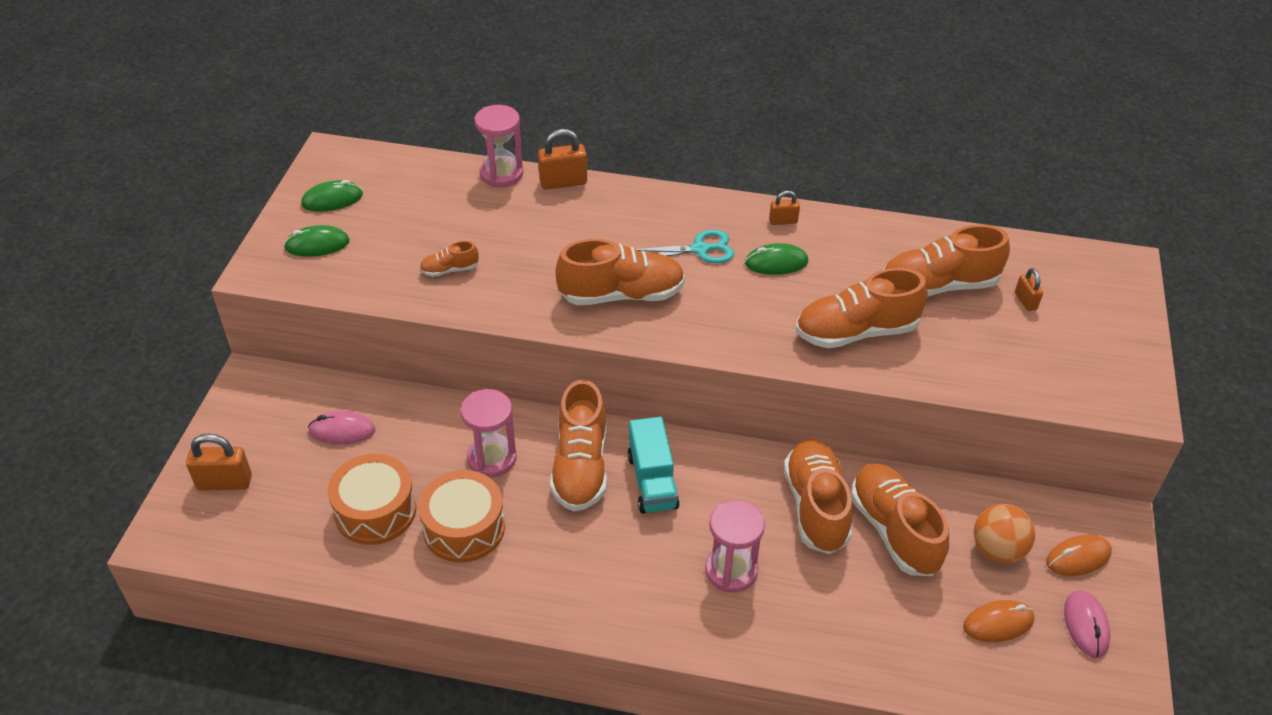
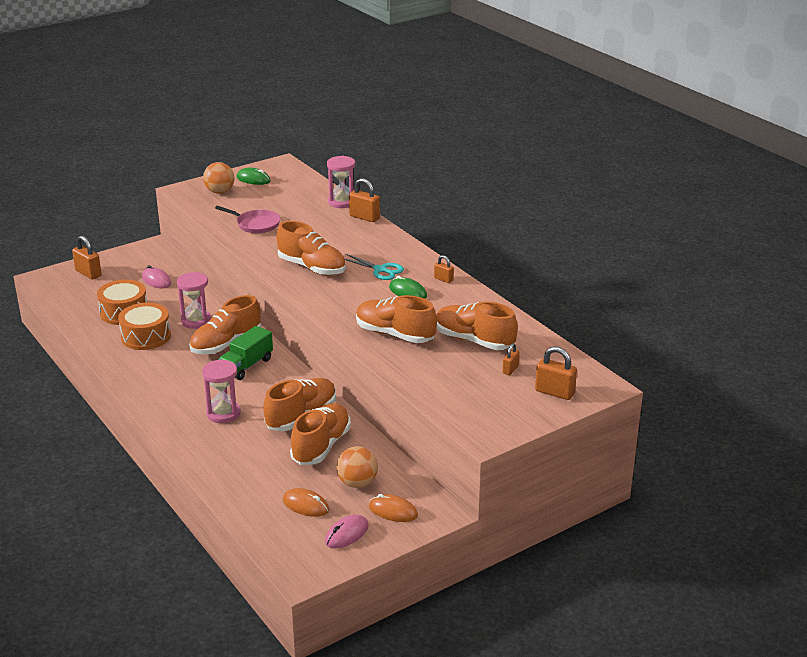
camera: 45 degrees right, 15 degrees down
(317, 245) = (220, 191): green mouse -> orange ball
(449, 270) = (256, 224): orange shoe -> pink pan
(652, 481) = (247, 366): turquoise truck -> green truck
(1102, 302) = (554, 392): none -> orange padlock

